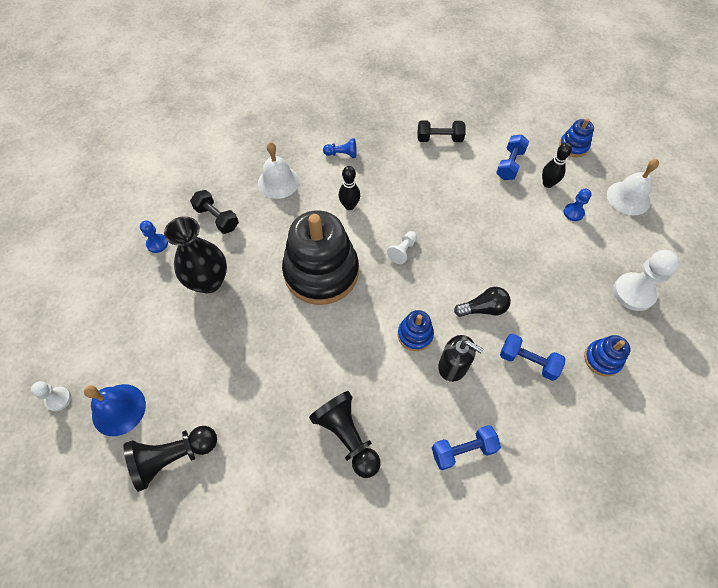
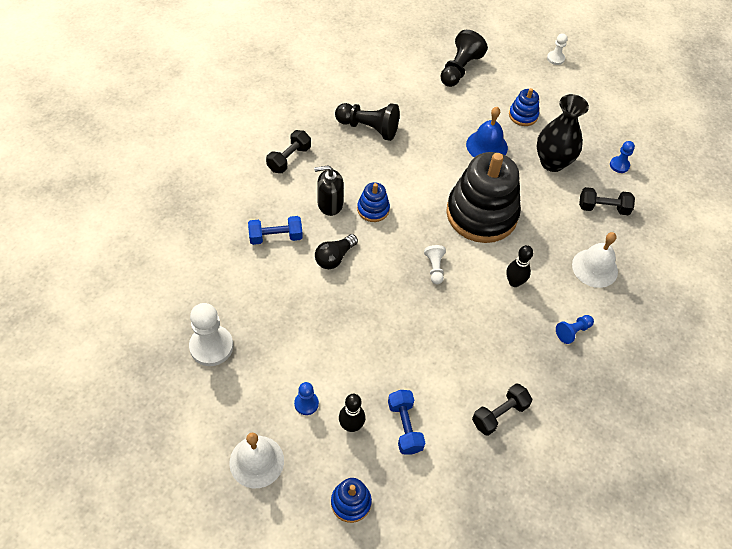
camera: 140 degrees right, 5 degrees down
(119, 409) = (516, 71): blue bell -> blue bell (486, 146)
(463, 450) = (289, 158): blue dumbbell -> black dumbbell
(602, 359) = (217, 270): blue stacking toy -> blue stacking toy (523, 115)

